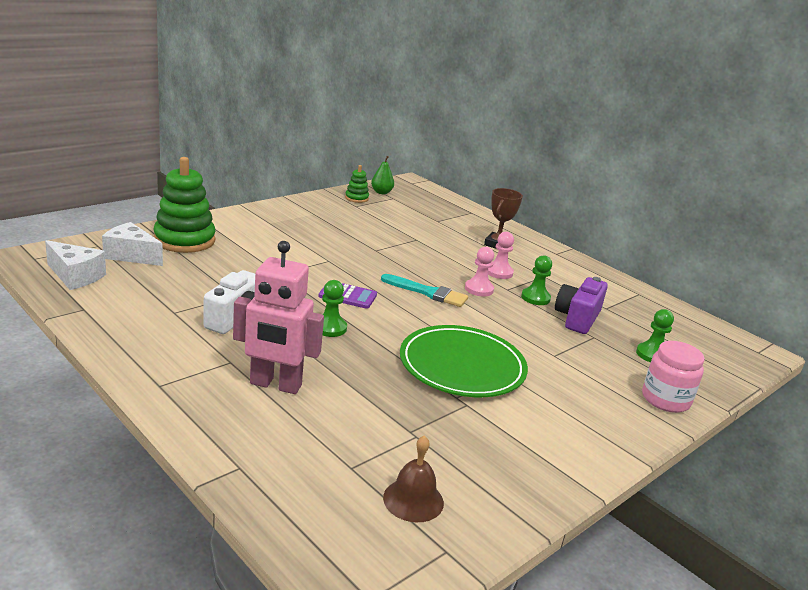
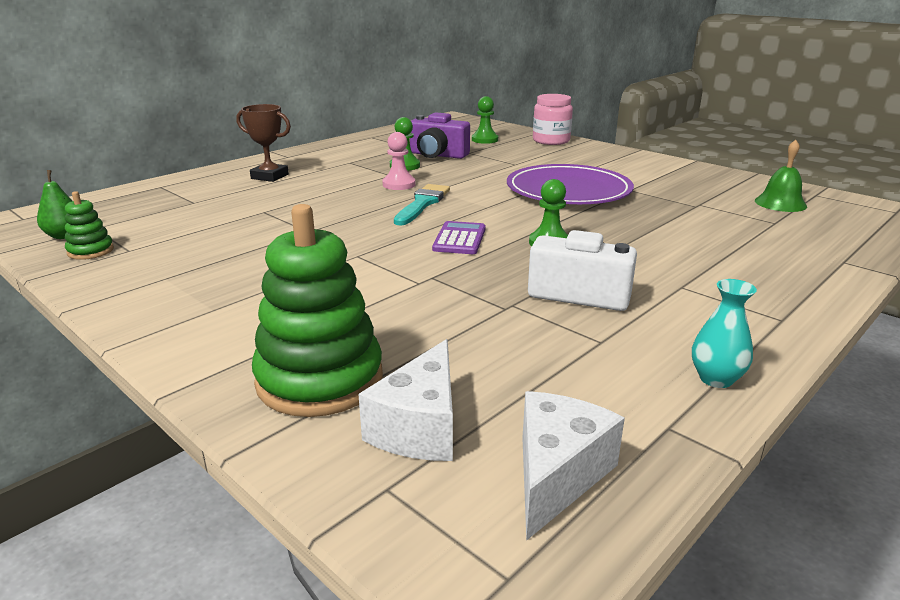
camera: 90 degrees left, 0 degrees up
(111, 335) = (716, 379): none -> turquoise vase
(275, 385) = (697, 259): pink robot -> none
(413, 500) = (780, 203): brown bell -> green bell
(462, 366) = (568, 191): green plate -> purple plate
(499, 272) = (350, 177): pink pawn -> none

